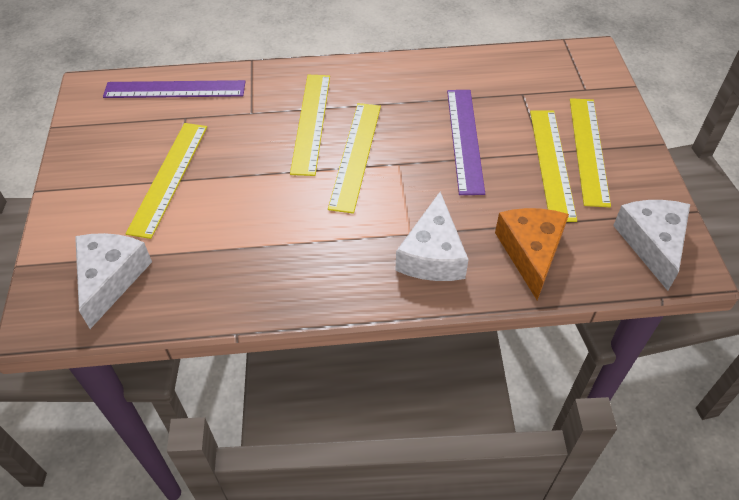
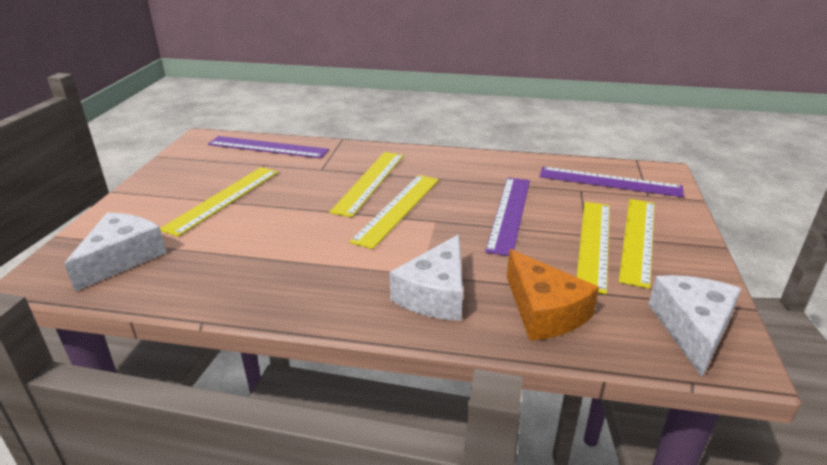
camera: 15 degrees right, 20 degrees down
(531, 252) = (544, 311): orange cheese -> orange cheese turned 135 degrees clockwise
(546, 77) = (609, 182): none -> purple ruler

